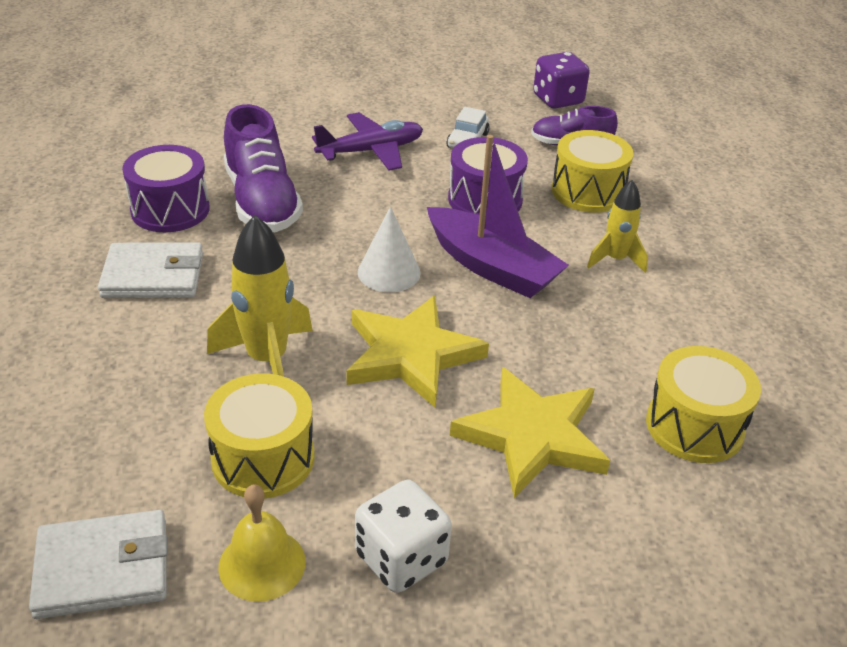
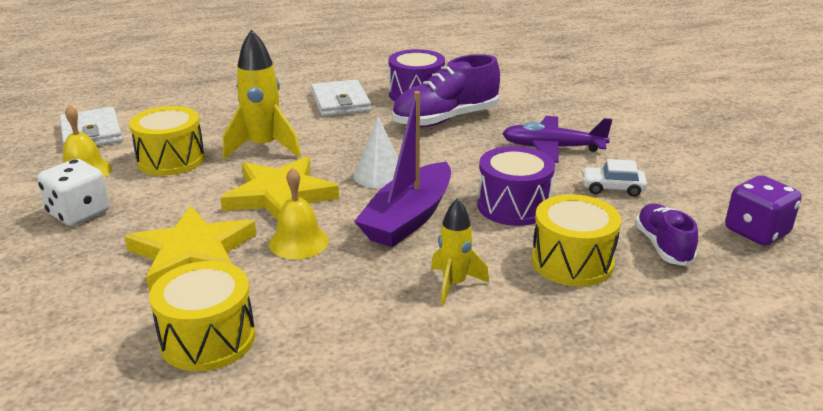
camera: 80 degrees right, 10 degrees down
(371, 151) = (552, 148): purple plane -> purple plane turned 135 degrees clockwise
(523, 349) = (298, 242): none -> yellow bell

